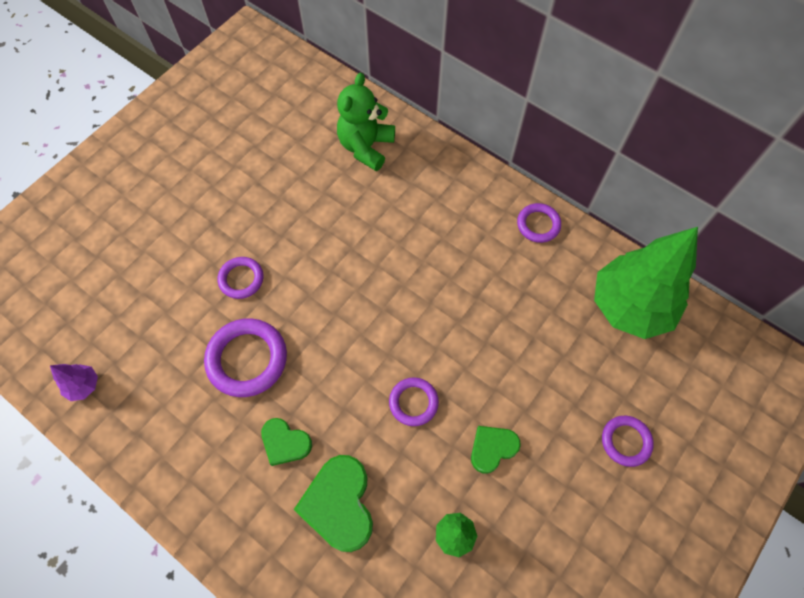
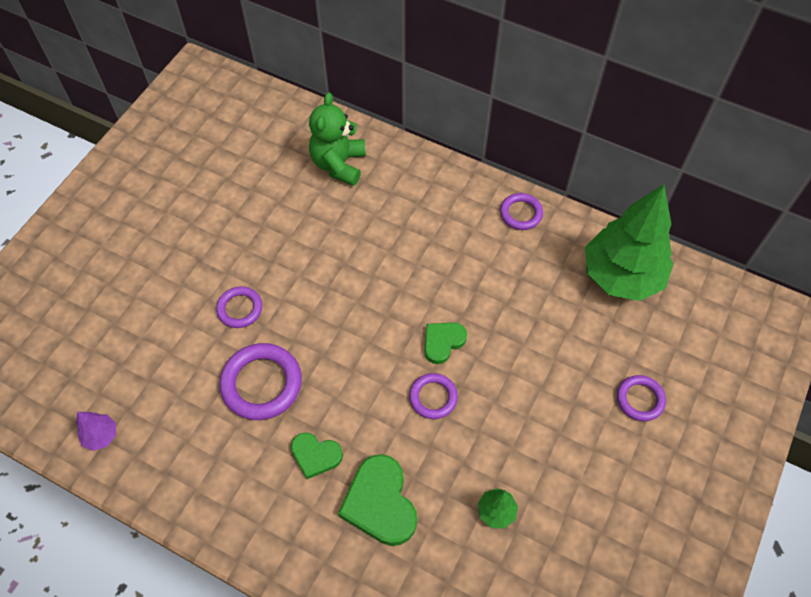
camera: 10 degrees left, 5 degrees down
(492, 448) = (516, 427): green heart -> green heart (443, 342)

